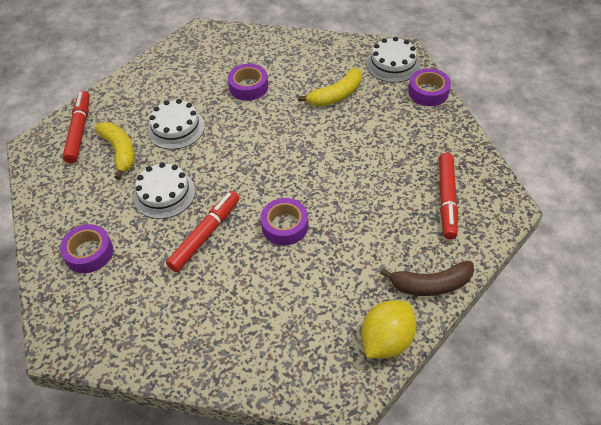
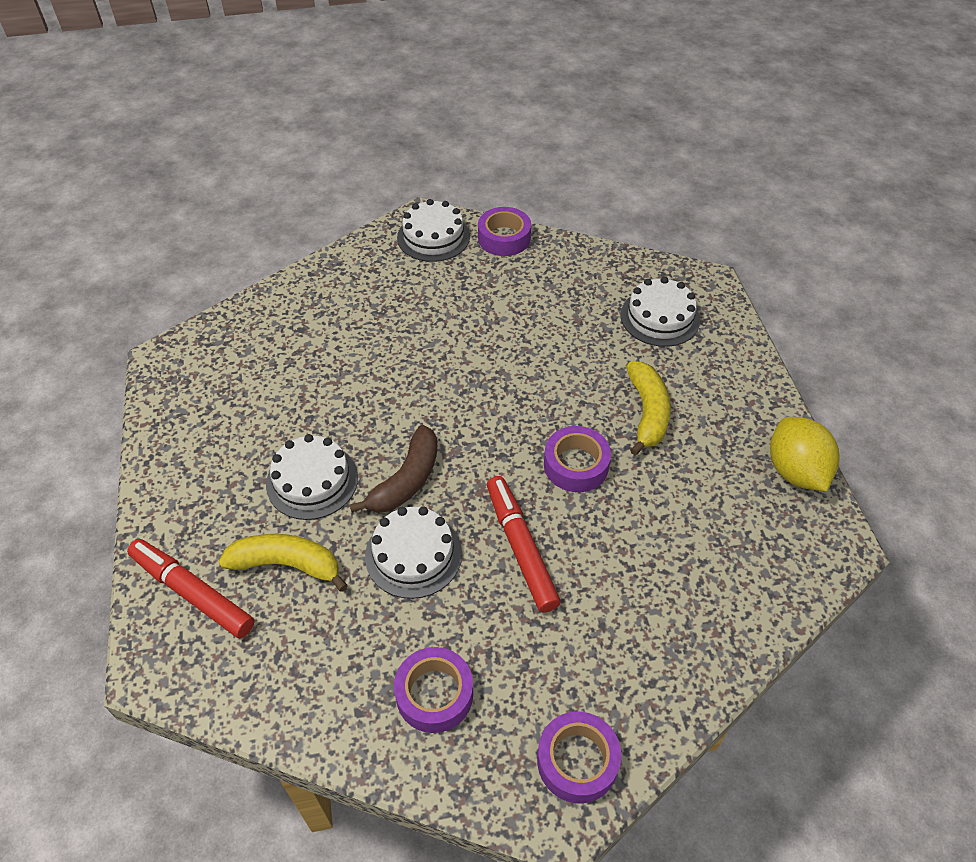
camera: 55 degrees left, 0 degrees up
(248, 87) = (323, 371): purple tape -> purple tape (577, 761)
(336, 95) = (427, 307): yellow banana -> yellow banana (647, 413)
(431, 285) = (754, 395): brown banana -> brown banana (406, 480)
(446, 199) = (660, 317): red marker -> white cake

